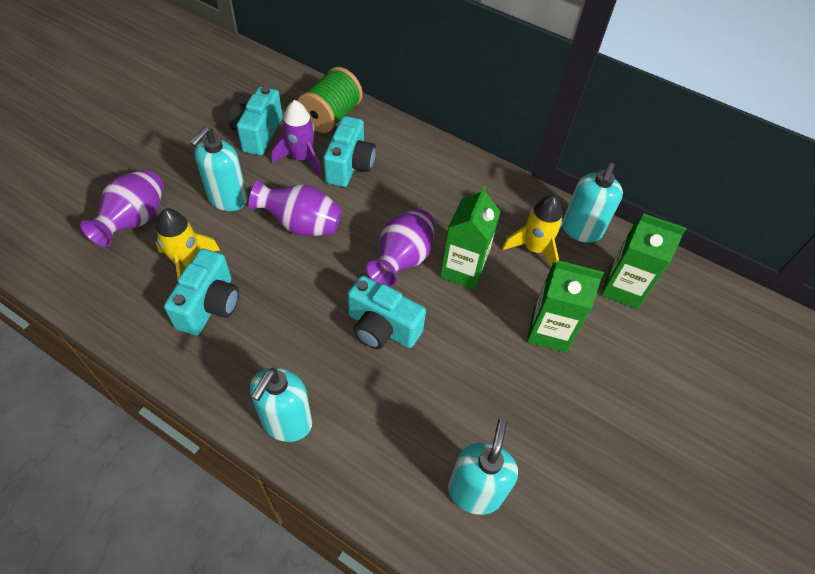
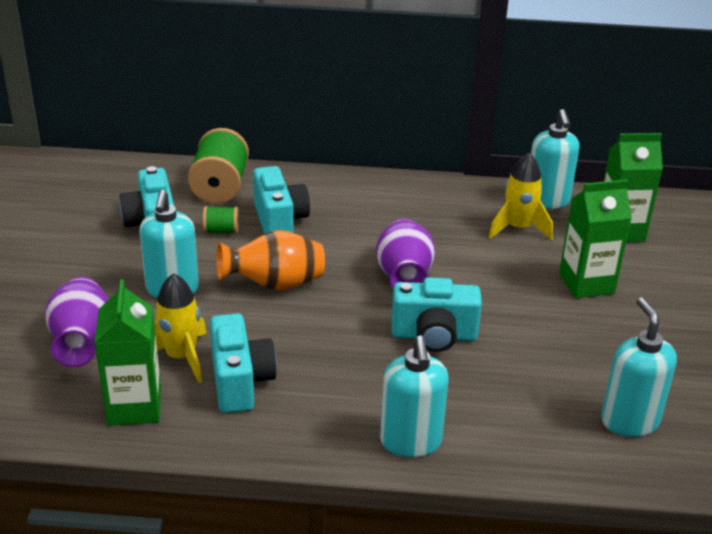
camera: 25 degrees left, 20 degrees down
(301, 158) = (221, 231): purple rocket -> green spool
(301, 225) = (274, 284): purple vase -> orange vase
(463, 270) = (468, 266): green carton -> green carton (134, 406)

